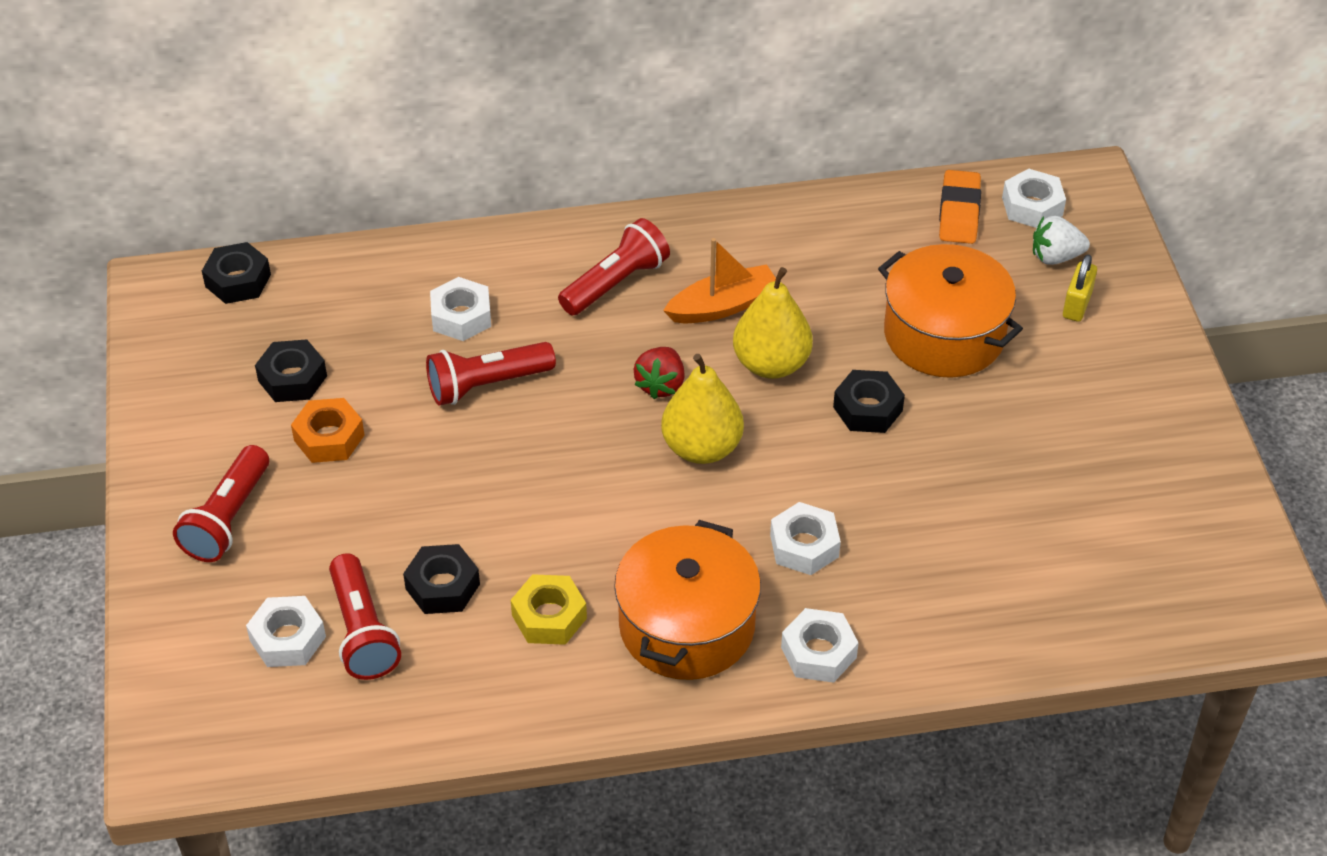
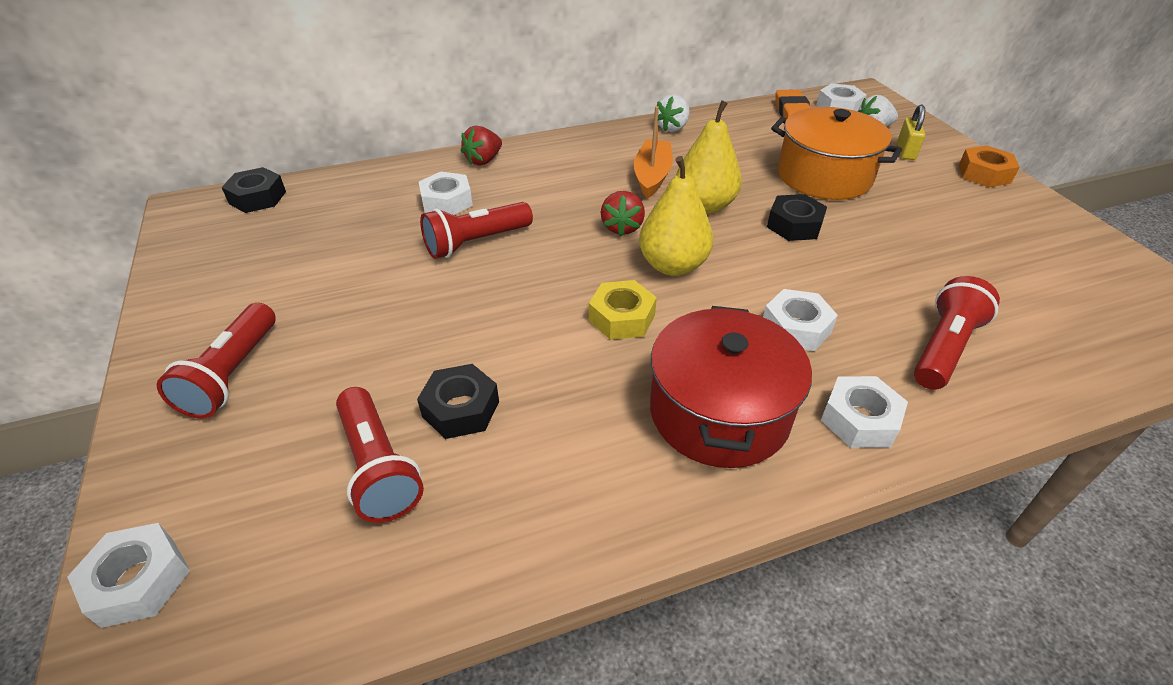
camera: 10 degrees left, 5 degrees down
(287, 638) = (292, 487): white nut -> white nut (138, 581)
(292, 378) = (303, 256): black nut -> none
(329, 438) = (337, 295): orange nut -> orange nut (984, 174)
(516, 251) = (483, 160): none -> red strawberry
(549, 617) = (577, 423): yellow nut -> yellow nut (622, 318)
(616, 283) = (565, 171): red flashlight -> red flashlight (943, 348)
(687, 625) = (719, 412): orange pot -> red pot
(723, 306) = (652, 176): orange boat -> orange boat turned 45 degrees counterclockwise
(780, 219) = (672, 127): none -> white strawberry

